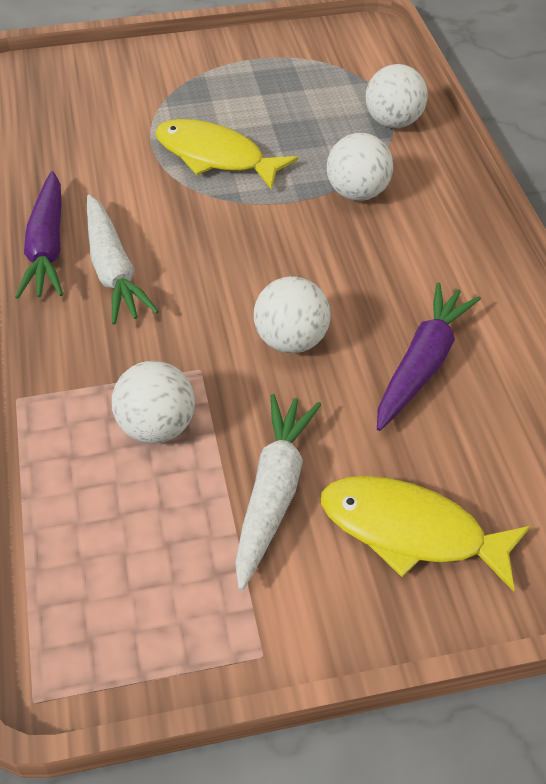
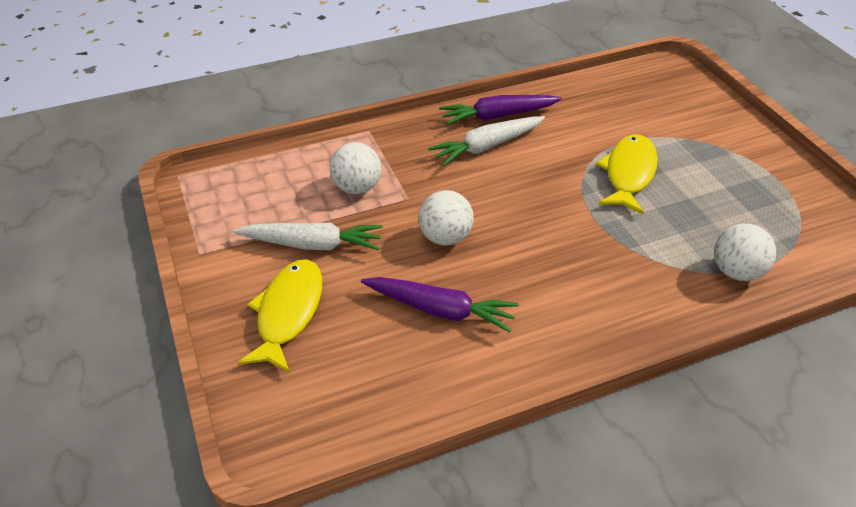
camera: 80 degrees right, 5 degrees down
(357, 193) = (624, 257): white ball -> none

